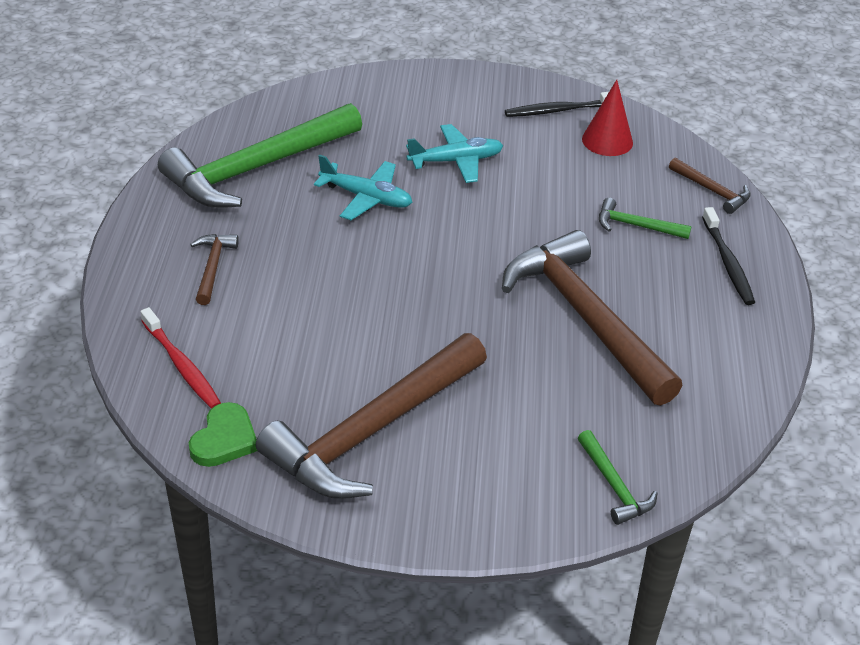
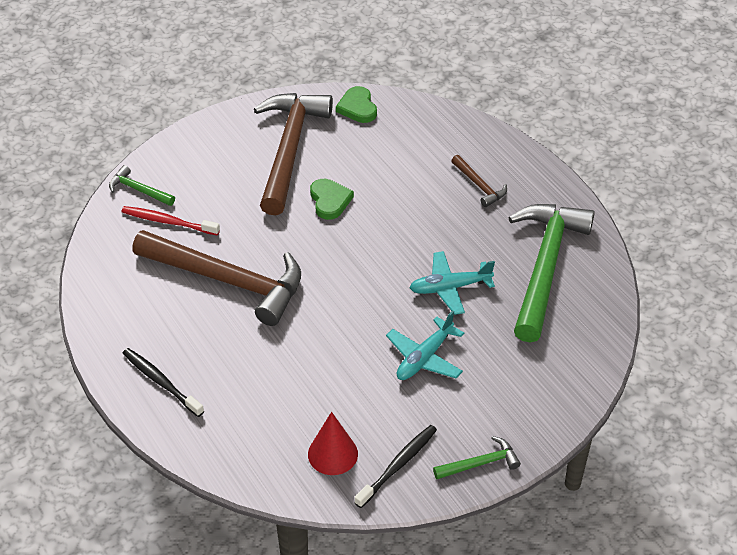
camera: 145 degrees right, 5 degrees up
(182, 366) = (423, 127): red toothbrush -> red toothbrush (168, 222)
(390, 341) = (330, 201): none -> green heart
(636, 226) = (248, 376): green hammer -> green hammer (480, 463)
(712, 191) = (213, 449): brown hammer -> none

